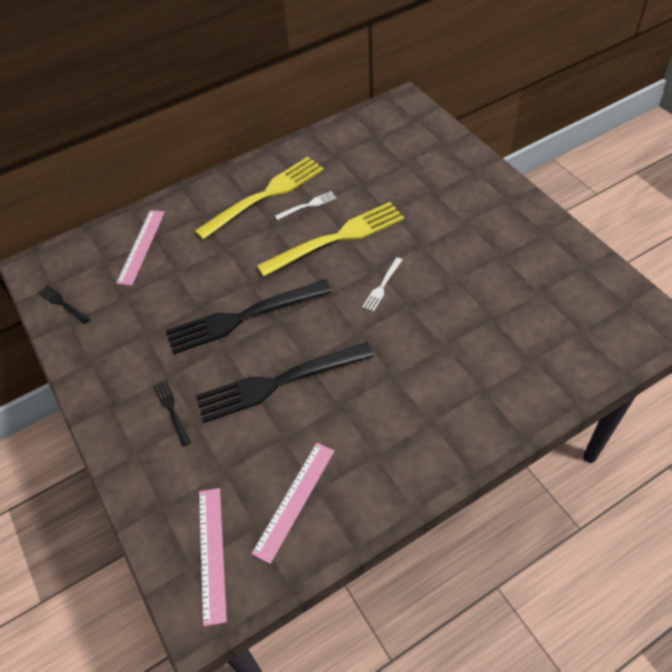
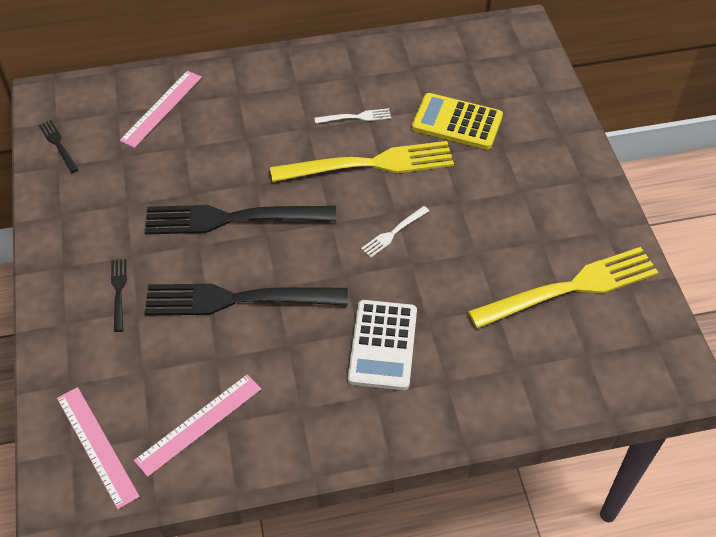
camera: 15 degrees right, 0 degrees up
(211, 553) = (96, 446): pink ruler -> pink ruler turned 45 degrees counterclockwise
(266, 195) = (316, 91): yellow fork -> yellow fork (571, 287)
(390, 185) = (457, 122): none -> yellow calculator
(418, 379) = (382, 345): none -> white calculator

